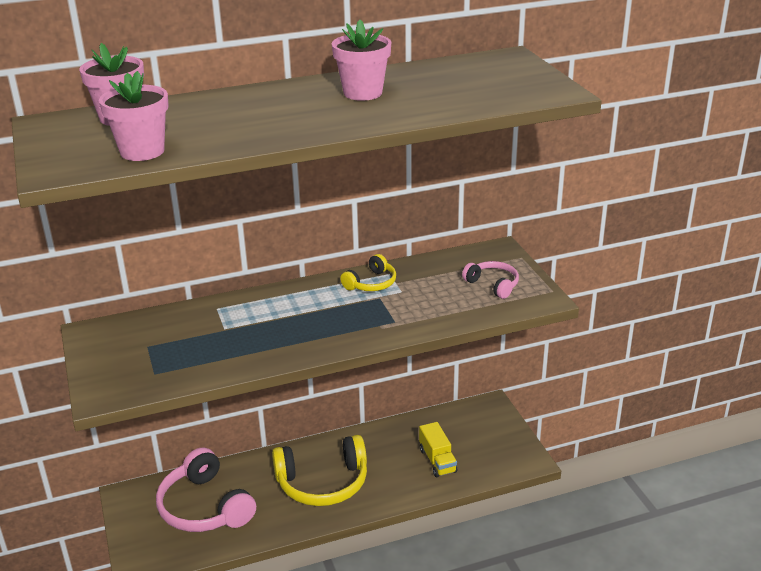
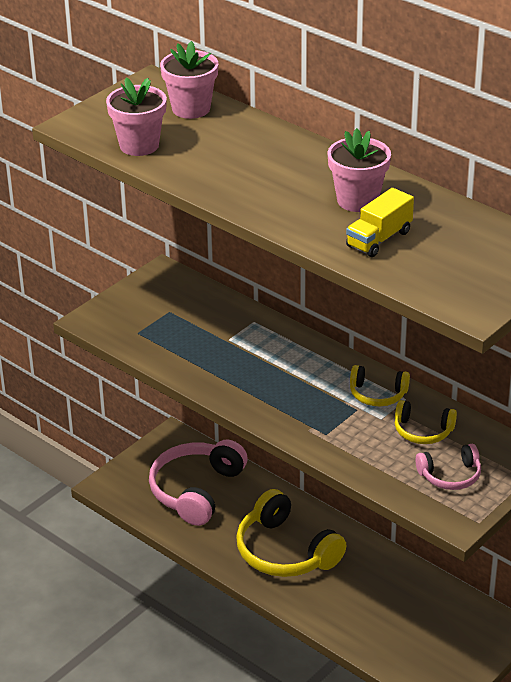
camera: 60 degrees right, 5 degrees up
(433, 279) = (423, 431): none -> yellow headphones
(437, 460) = (383, 620): yellow truck -> yellow truck (379, 239)
(493, 285) = (450, 475): pink headphones -> pink headphones turned 60 degrees clockwise

